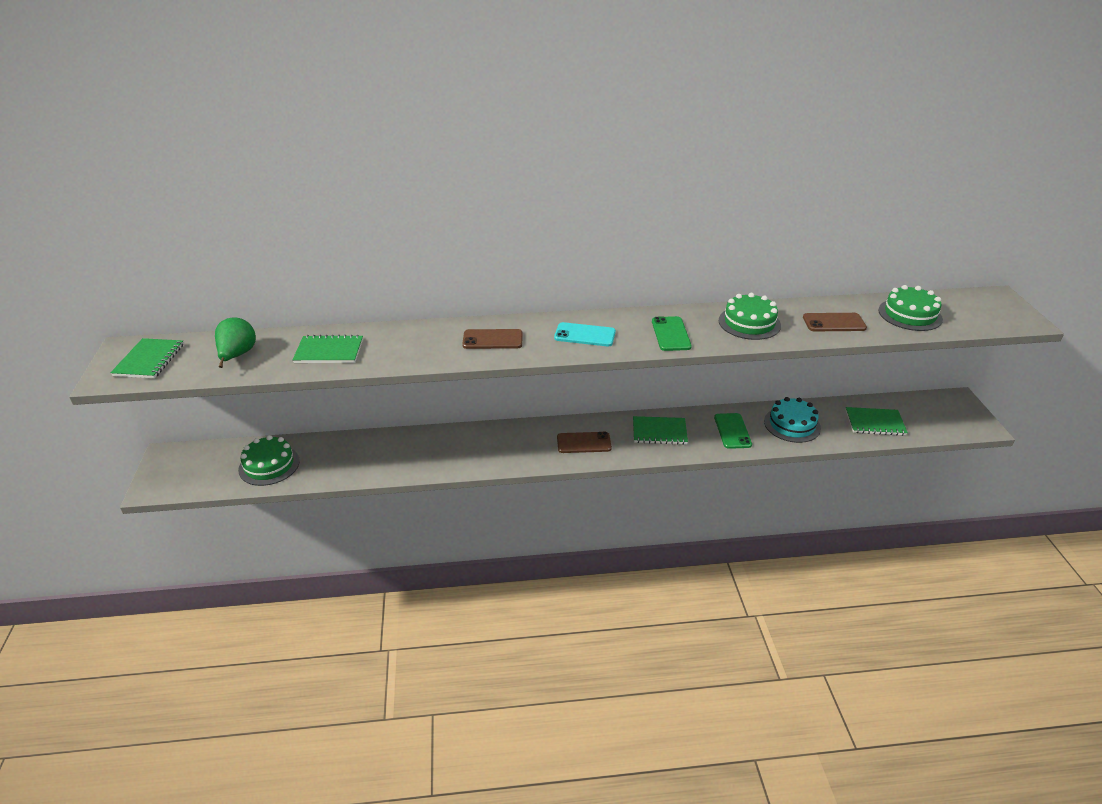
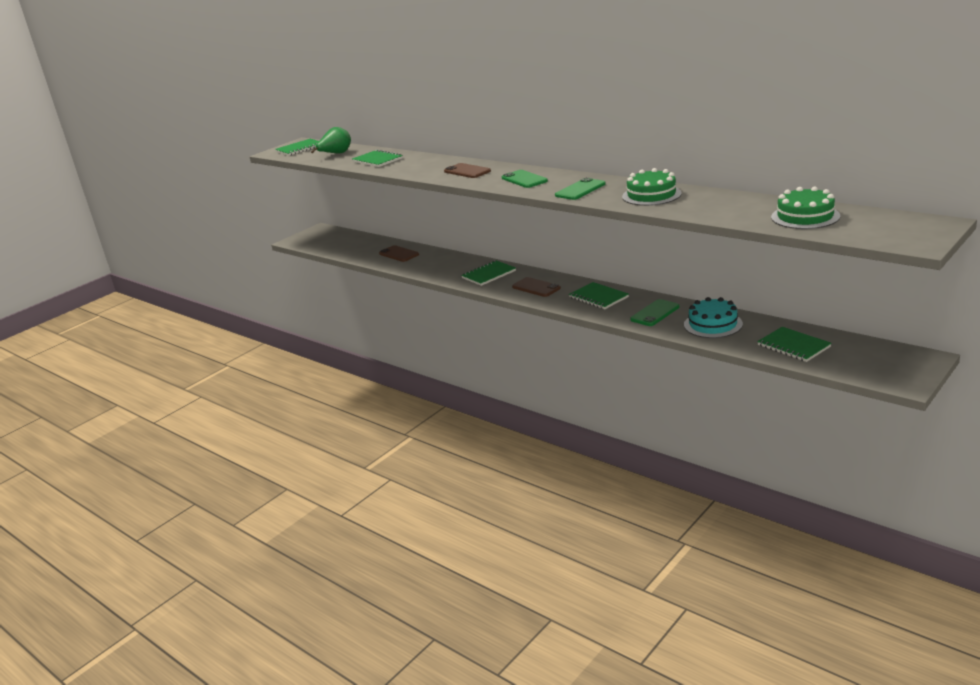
camera: 50 degrees right, 10 degrees down
(269, 465) = (354, 246): green cake -> none
(508, 445) = (489, 274): none -> green notebook
(585, 335) = (524, 179): turquoise phone -> green phone
(834, 323) = (720, 208): brown phone -> brown phone (399, 254)

